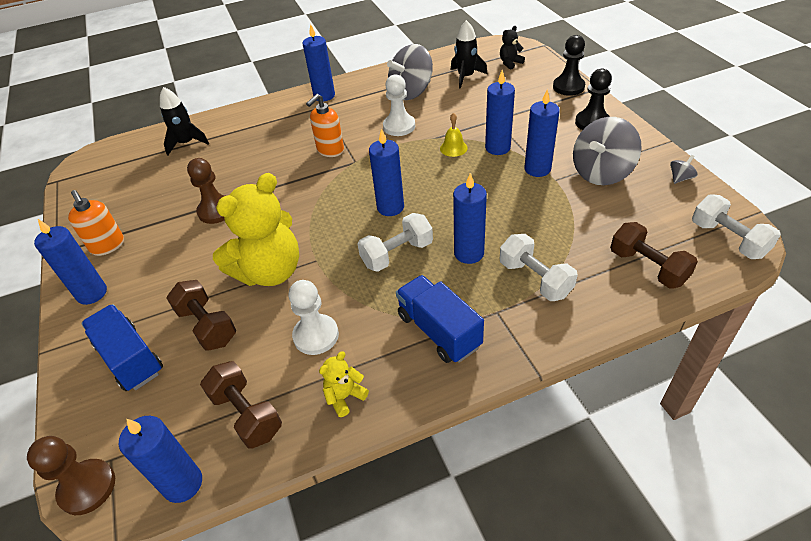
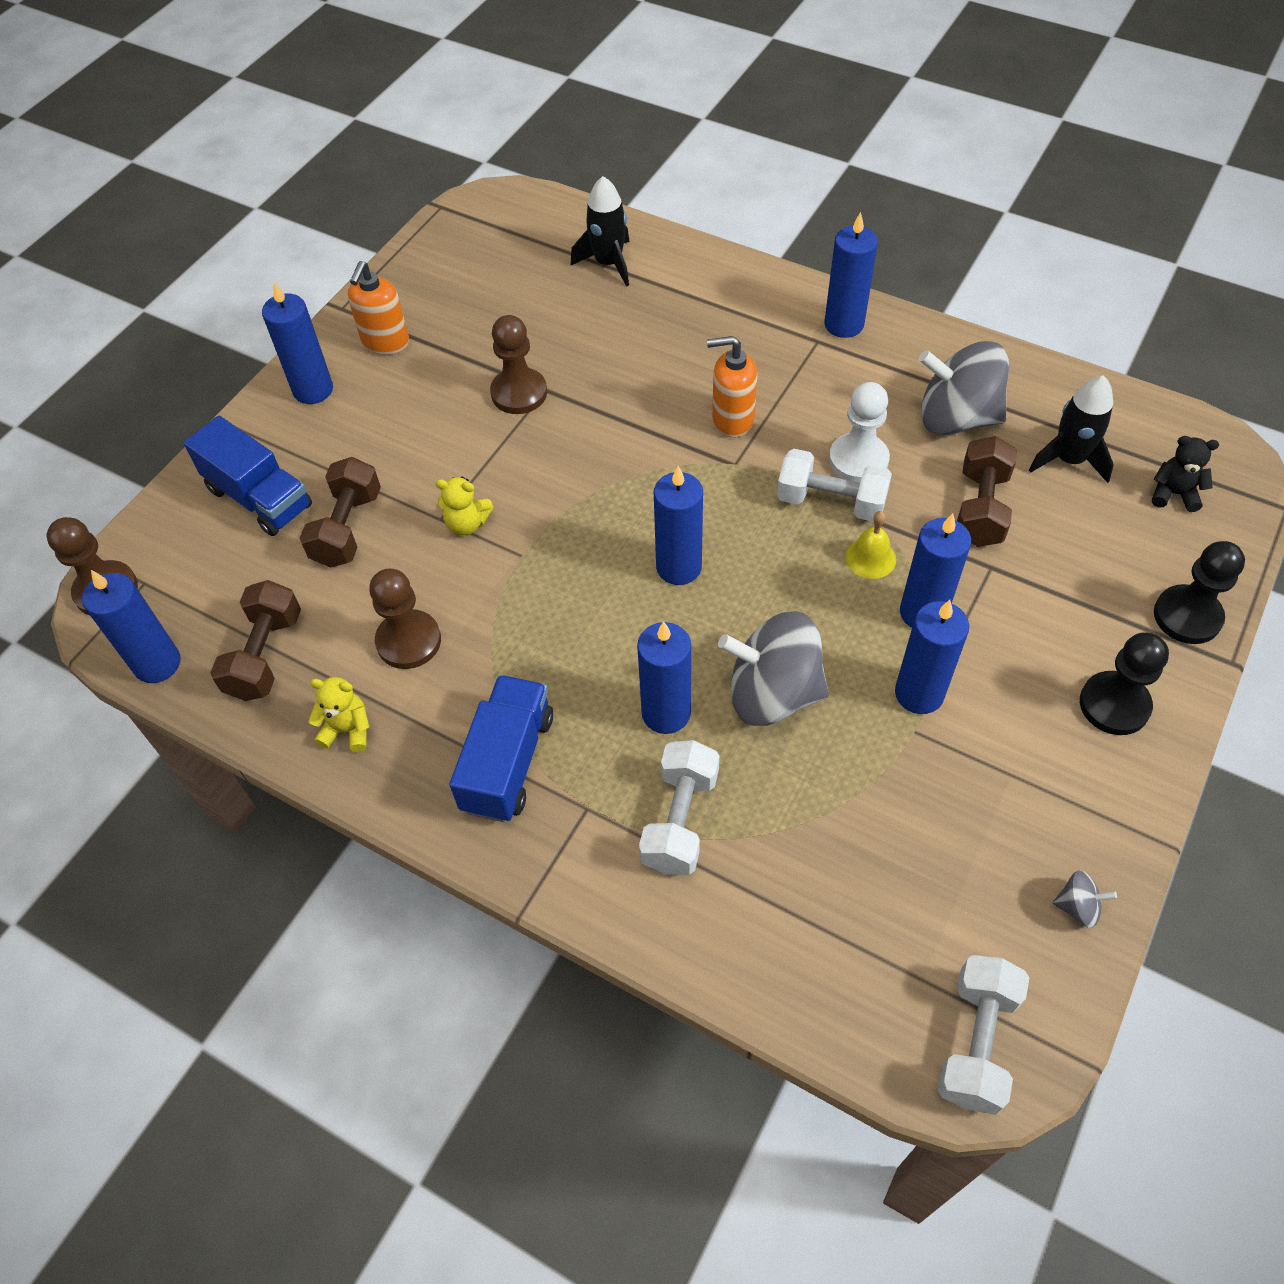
camera: 50 degrees right, 10 degrees up
(130, 359) = (259, 498): blue truck -> blue truck turned 120 degrees clockwise
(270, 271) = (467, 524): yellow teddy bear -> yellow teddy bear, size x0.43
(316, 336) = (409, 641): white pawn -> brown pawn
(397, 254) = (599, 633): white dumbbell -> white dumbbell (831, 502)
(601, 173) = (988, 785): grey spinning top -> grey spinning top (772, 693)
(647, 267) = (818, 953): brown dumbbell -> brown dumbbell (980, 508)

